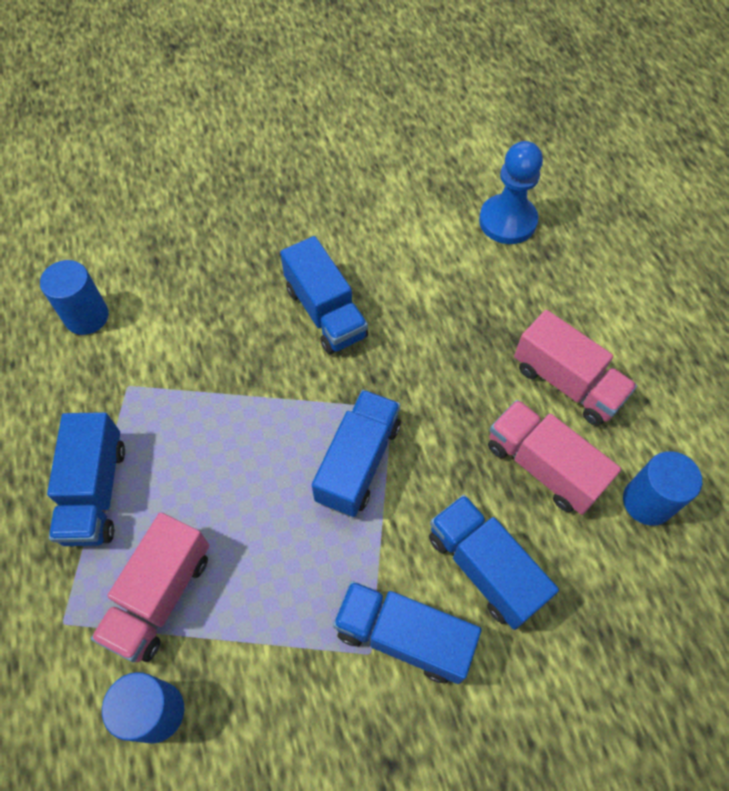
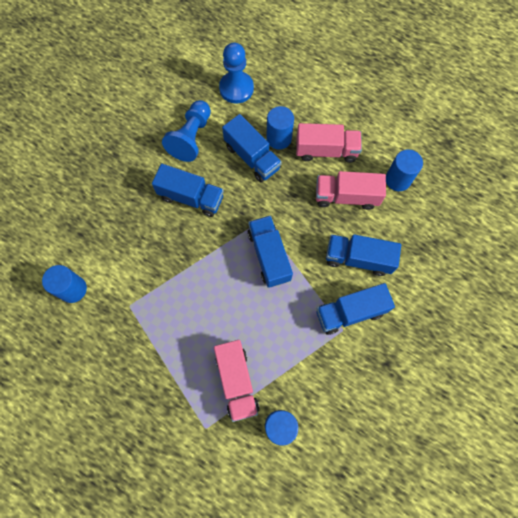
camera: 40 degrees left, 10 degrees up
(95, 492) = (163, 364): blue truck -> blue truck (252, 157)
(393, 241) = (191, 137): none -> blue pawn
(511, 320) = (279, 138): none -> blue cylinder

